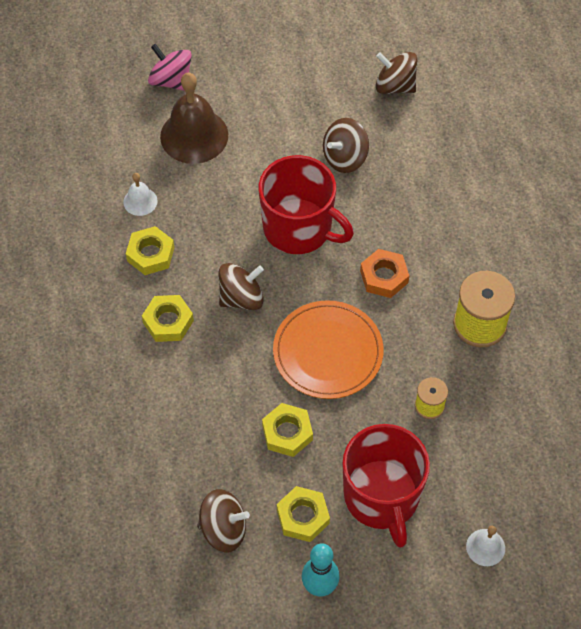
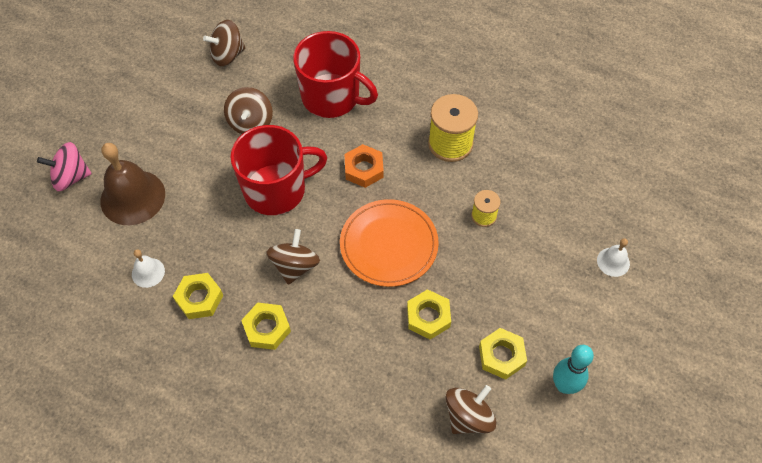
camera: 50 degrees left, 0 degrees up
(382, 497) = (527, 295): red mug -> red mug (332, 97)

